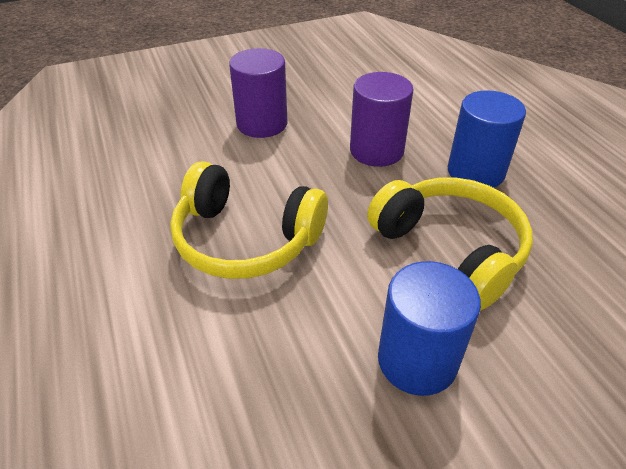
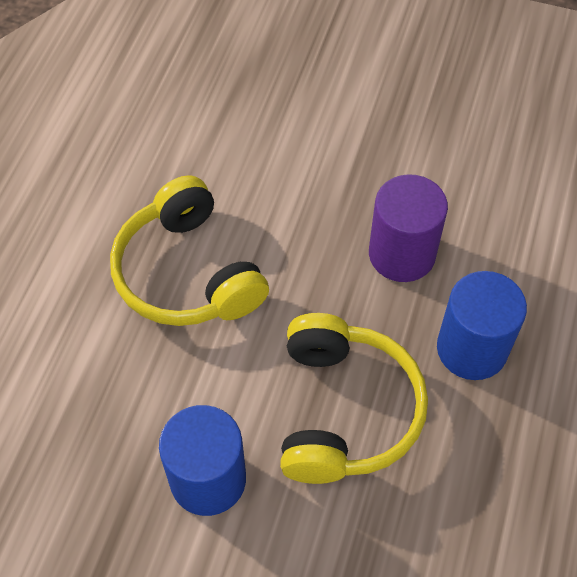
camera: 40 degrees right, 15 degrees up
(262, 124) = (325, 143): purple cylinder -> none

